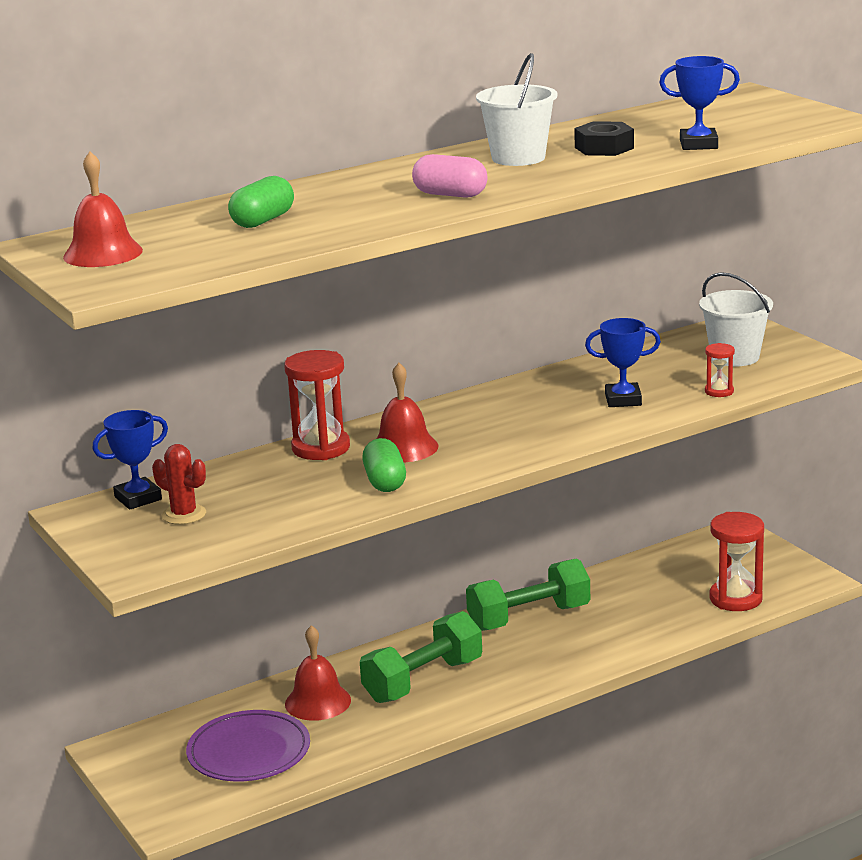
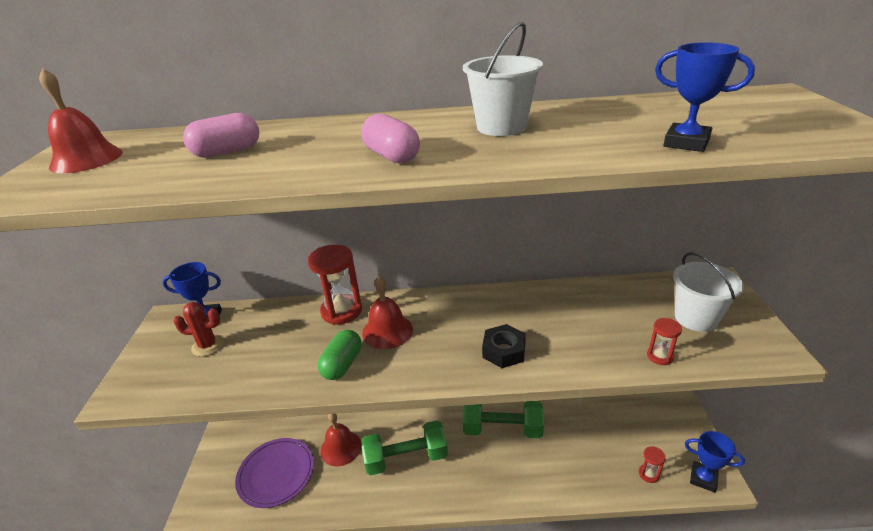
camera: 30 degrees right, 10 degrees up
(184, 515) = (208, 345): red cactus -> red cactus turned 60 degrees counterclockwise
(263, 221) = (227, 152): green capsule -> pink capsule
(604, 148) = (587, 130): black nut -> black nut (504, 351)
(623, 400) = (574, 337): blue trophy -> blue trophy (703, 478)
(735, 599) = (648, 474): red hourglass -> red hourglass, size x0.51

